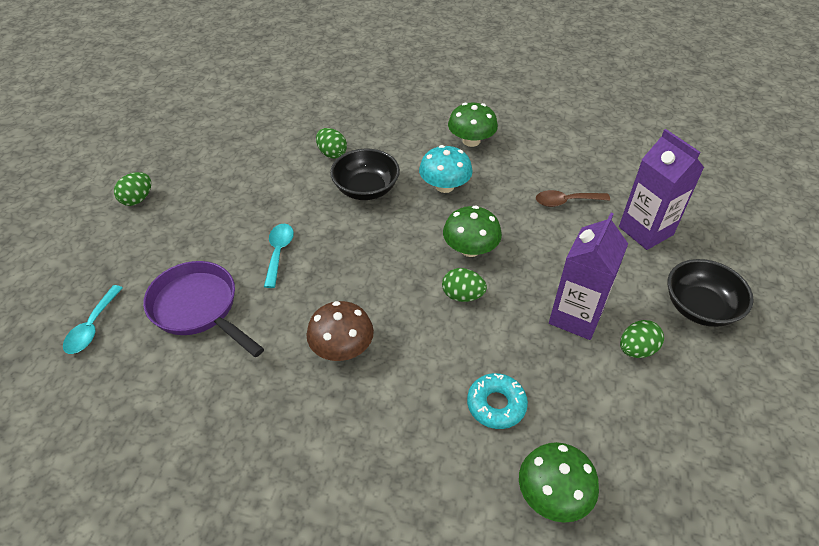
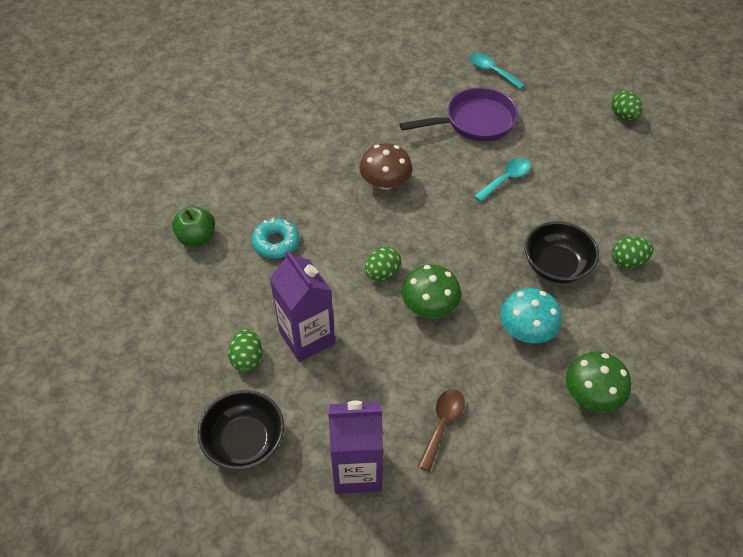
camera: 120 degrees right, 5 degrees up
(279, 253) = (506, 179): turquoise spoon -> turquoise spoon turned 75 degrees counterclockwise
(553, 494) = (197, 238): green mushroom -> green apple

